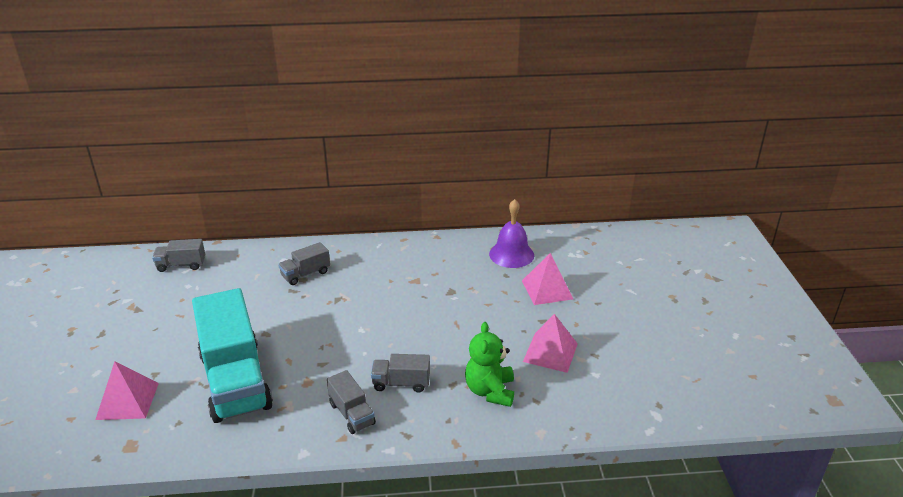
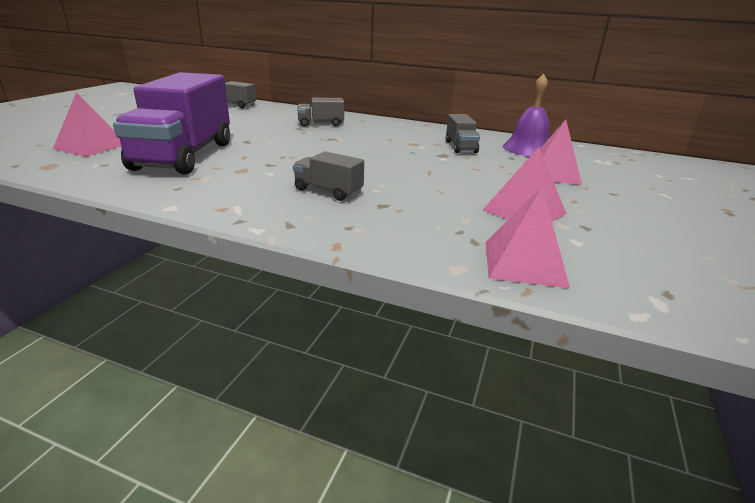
camera: 25 degrees right, 5 degrees down
(235, 380) = (184, 156): turquoise truck -> purple truck
(352, 414) = (253, 196): grey truck -> grey truck (460, 147)
(490, 391) = (421, 219): green teddy bear -> none
(575, 410) = (524, 263): none -> pink pyramid

